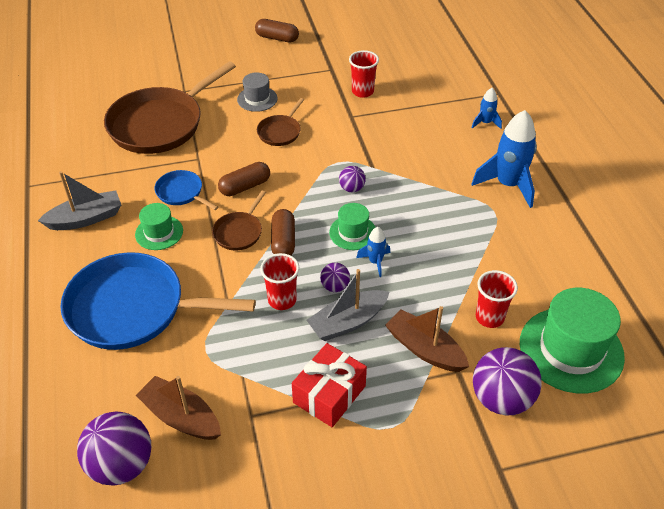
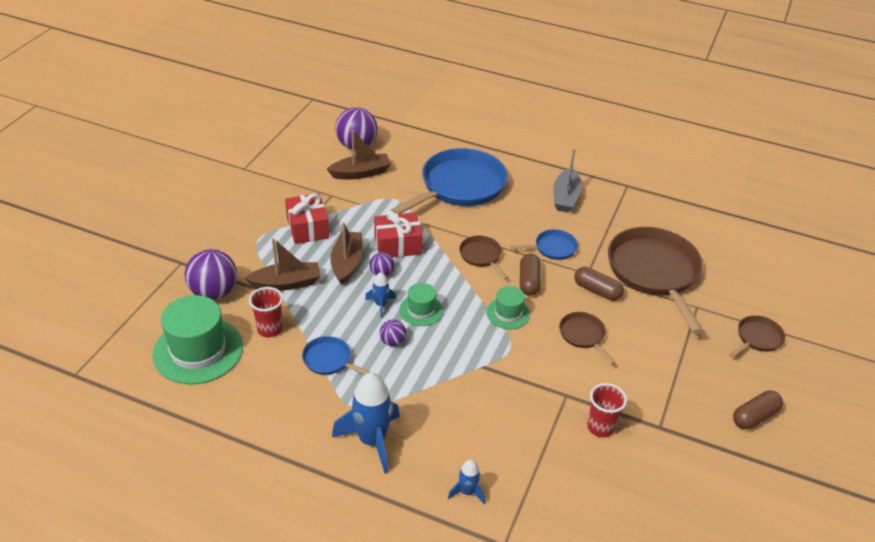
camera: 125 degrees right, 5 degrees down
(159, 232) = (519, 221): green hat -> green hat (508, 313)
(193, 56) = (757, 338): none -> brown pan
(257, 99) = (647, 346): grey hat -> none
(282, 300) = (398, 245): red cup -> red gift
(283, 241) = (450, 272): brown capsule -> brown capsule (597, 290)
(348, 322) = (347, 263): grey boat -> brown boat
(352, 188) = (469, 337): purple ball -> purple ball (392, 341)
(471, 254) = (329, 360): none -> blue pan

